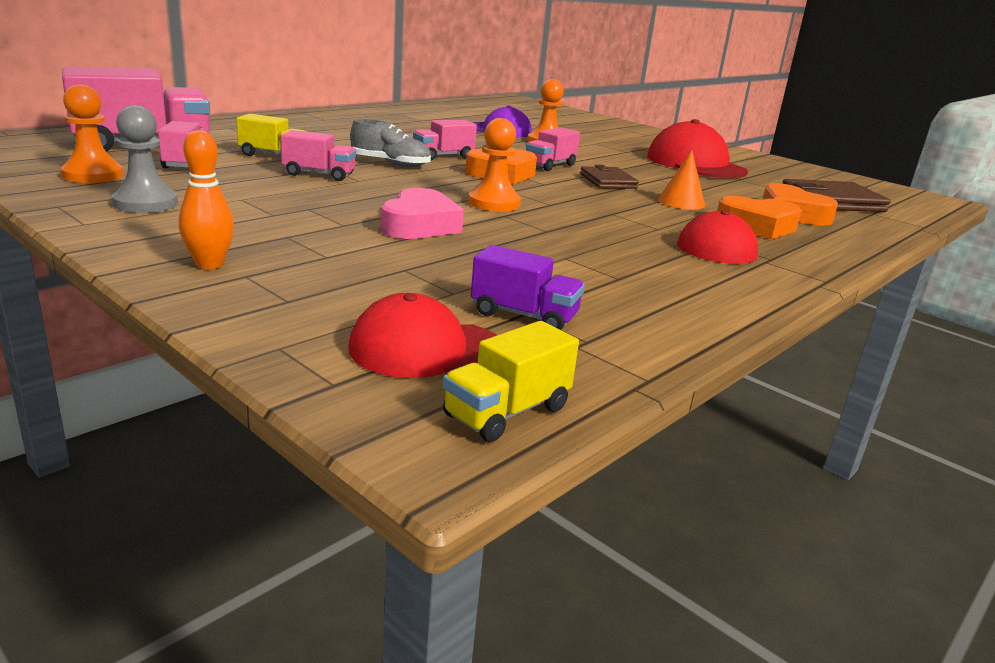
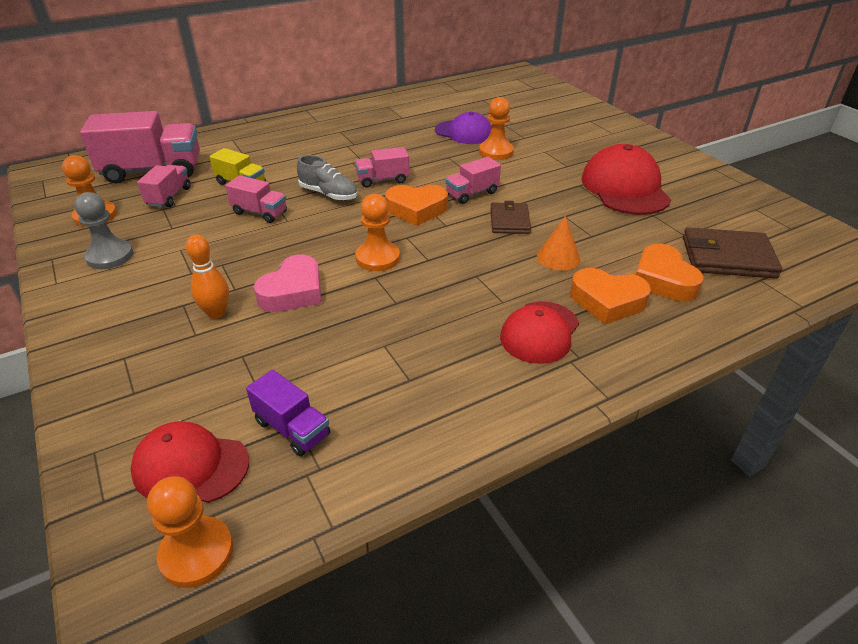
camera: 20 degrees right, 15 degrees up
(209, 264) = (107, 341): orange bowling pin -> orange bowling pin (216, 313)
(507, 412) = (197, 553): yellow truck -> orange pawn

